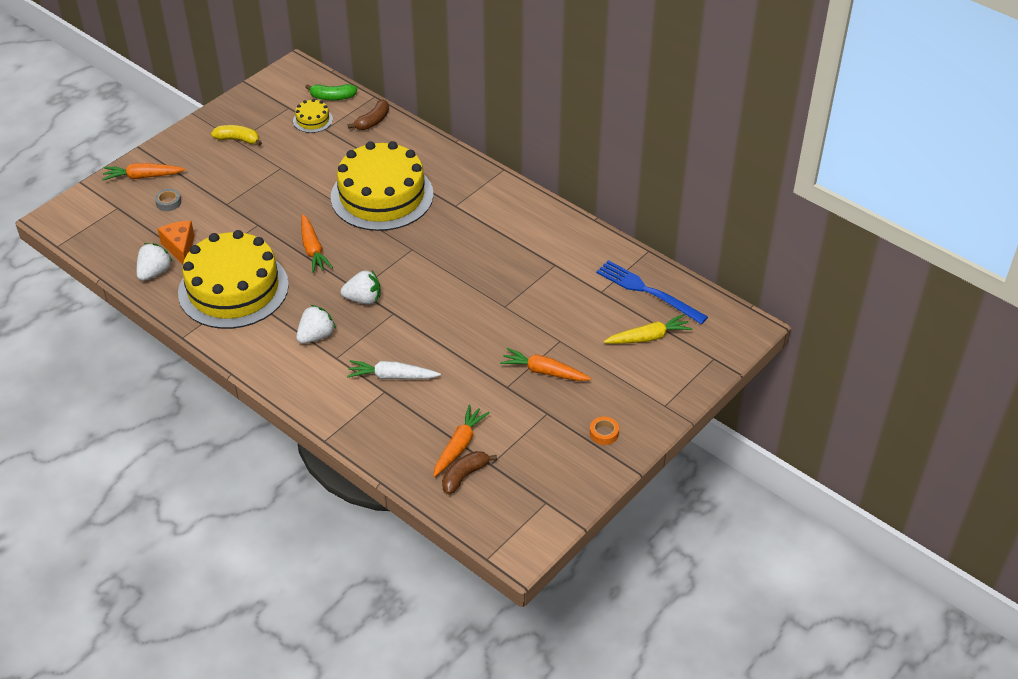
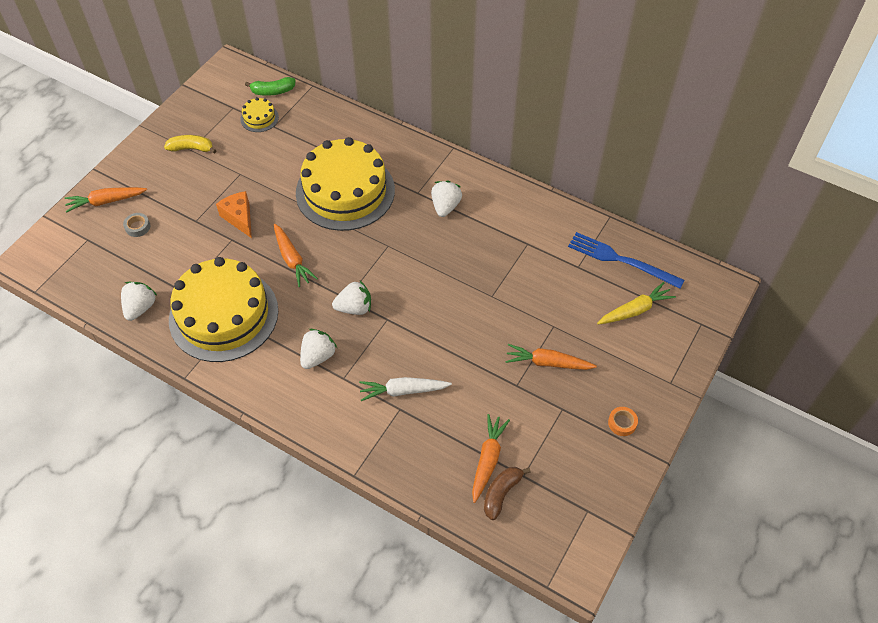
camera: 10 degrees left, 10 degrees up
(180, 248) = (160, 276): orange cheese -> orange cheese (239, 218)
(373, 121) = (317, 112): brown banana -> none
(480, 221) = (445, 206): none -> white strawberry

